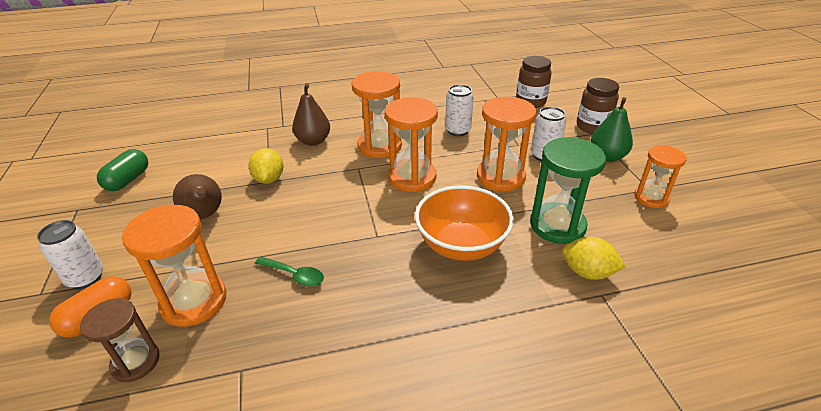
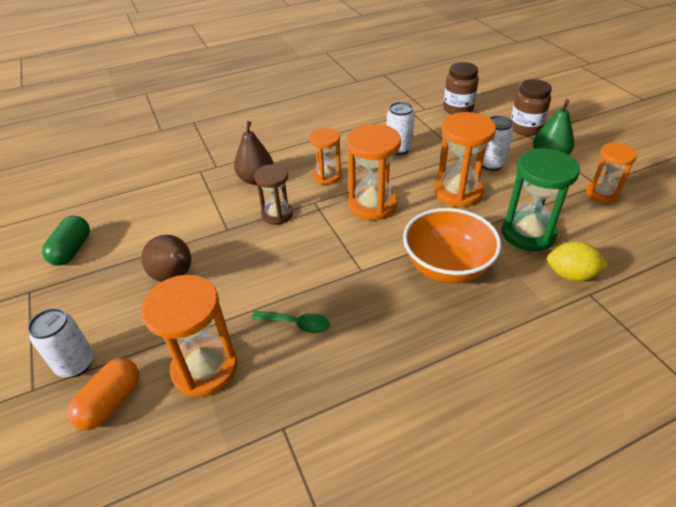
camera: 10 degrees left, 5 degrees up
(135, 362) = (172, 441): brown hourglass -> brown hourglass (277, 214)
(269, 179) = (227, 227): yellow lemon -> none
(379, 146) = (327, 176): orange hourglass -> orange hourglass, size x0.64

